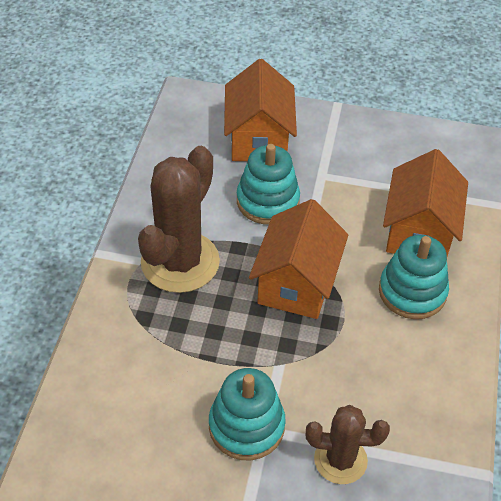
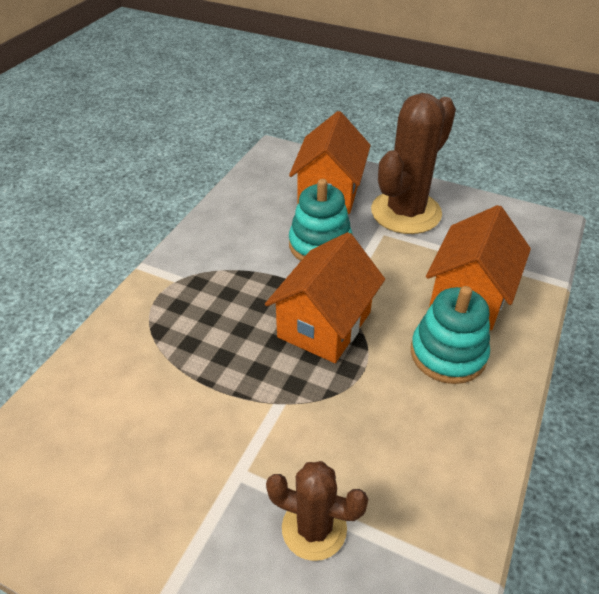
camera: 15 degrees right, 5 degrees down
(180, 262) = (214, 285): brown cactus -> brown cactus (406, 212)
(246, 426) = (219, 464): turquoise stacking toy -> none

